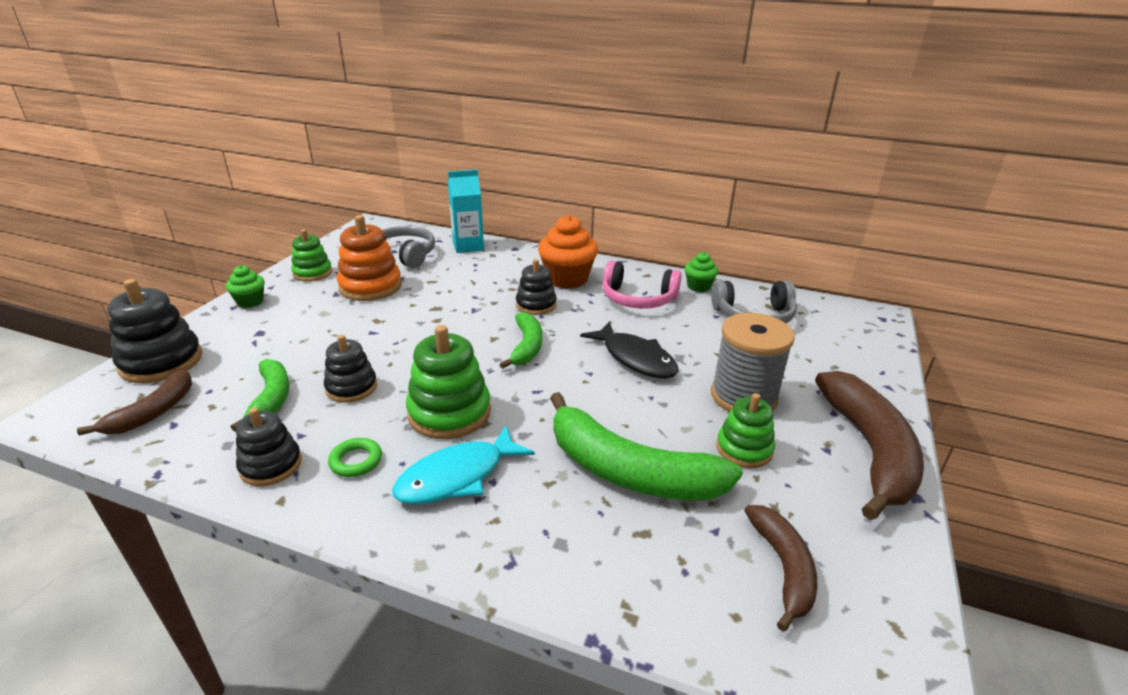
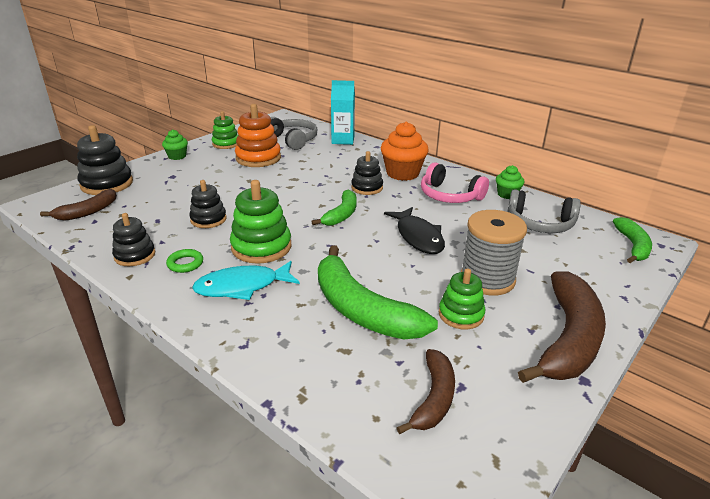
camera: 20 degrees right, 0 degrees up
(271, 398) = (157, 217): green banana -> green banana (632, 246)

